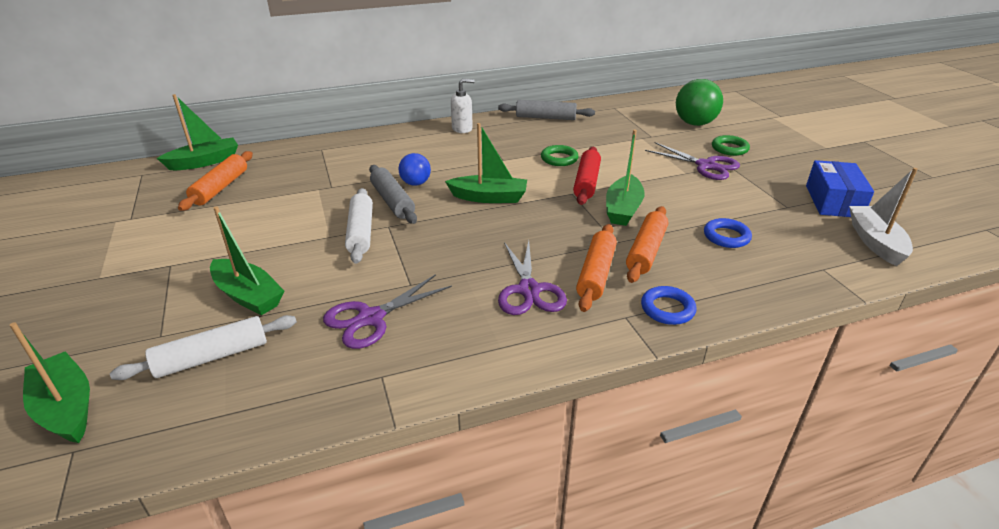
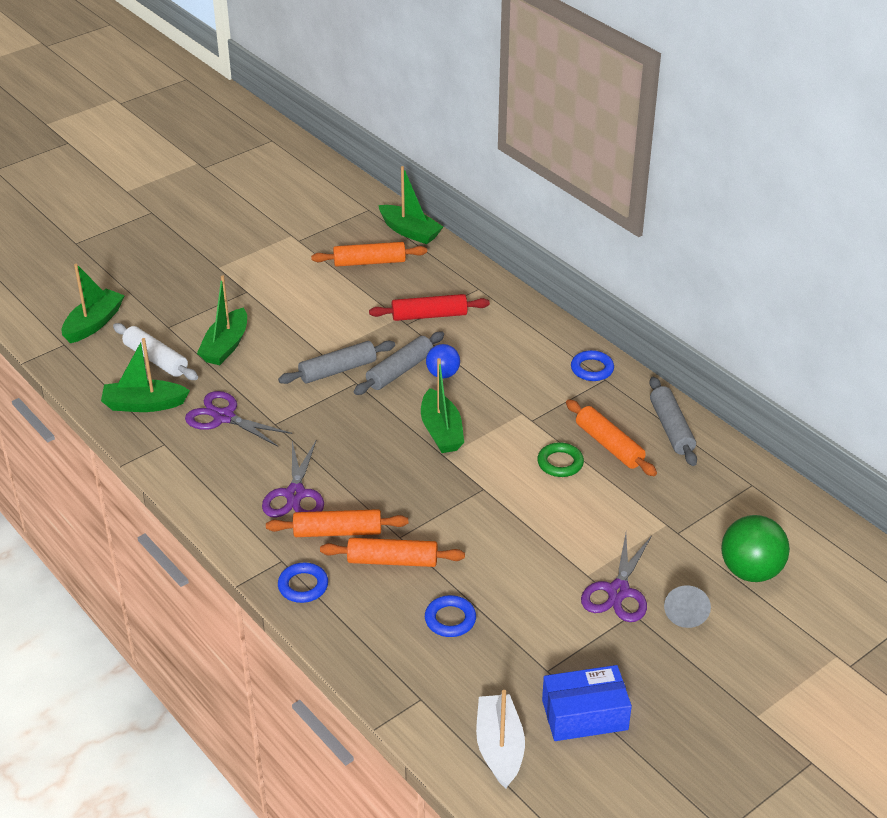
camera: 70 degrees right, 5 degrees up
(361, 232) = (338, 370): white rolling pin -> grey rolling pin
(462, 128) = (592, 369): white soap dispenser -> blue ring
(529, 290) = (295, 494): purple scissors -> purple scissors turned 60 degrees counterclockwise
(550, 139) = (609, 445): none -> orange rolling pin
(586, 182) = (514, 495): red rolling pin -> red rolling pin (429, 315)
(623, 209) = (468, 533): green boat -> green boat (144, 404)
(729, 148) = (686, 611): green ring -> grey cone
(875, 242) = (499, 748): white boat -> white boat turned 75 degrees counterclockwise

